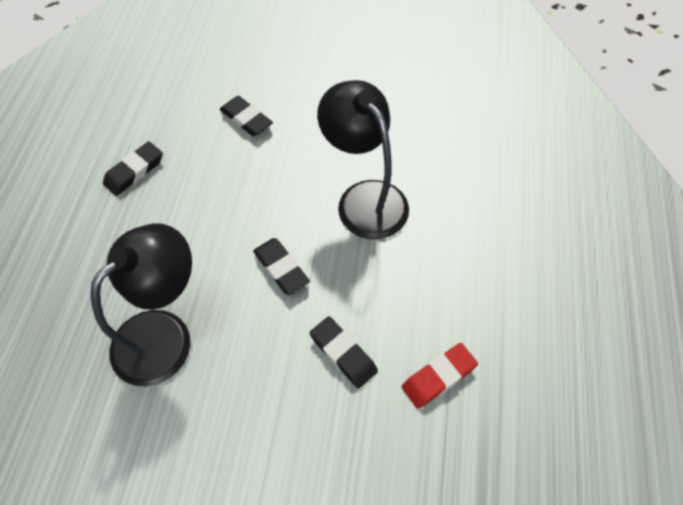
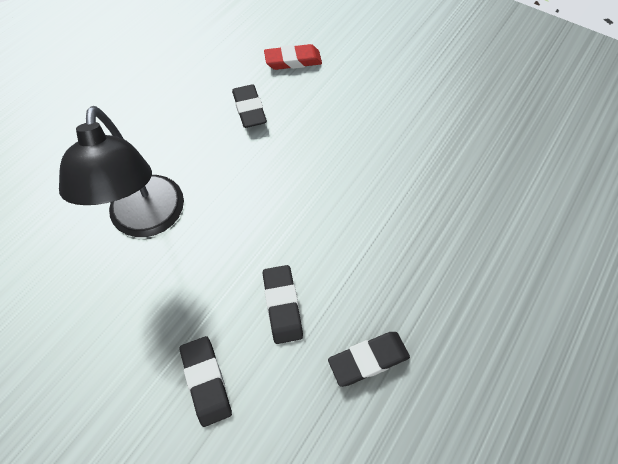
camera: 155 degrees left, 0 degrees up
(164, 334) = (381, 172): black lamp -> none
(281, 268) = (261, 187): black eraser -> black eraser (282, 305)
(438, 377) = (194, 74): red eraser -> red eraser (293, 61)

